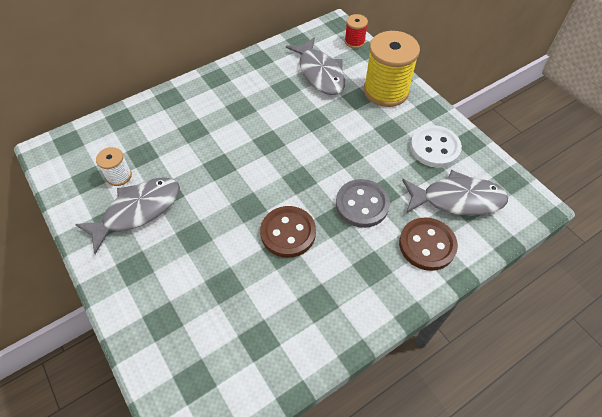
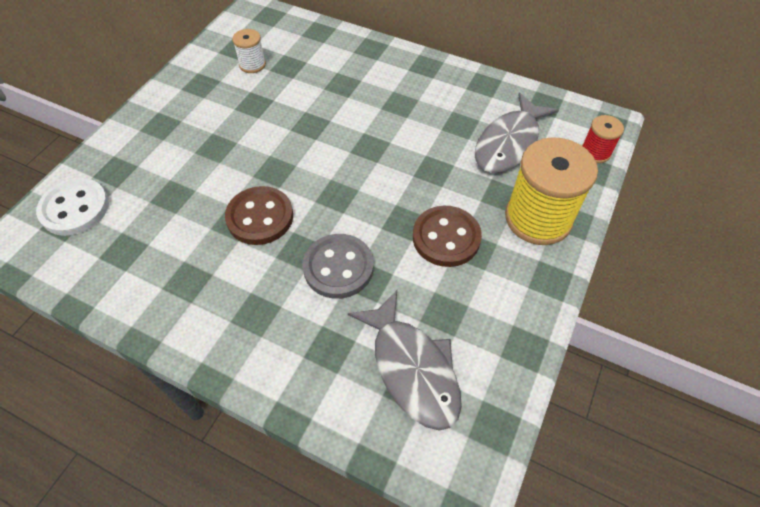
camera: 60 degrees right, 0 degrees up
(138, 211) = (221, 96): grey fish -> none
(427, 245) = (319, 359): brown button -> brown button (446, 238)
(434, 148) = (482, 310): white button -> white button (75, 208)

